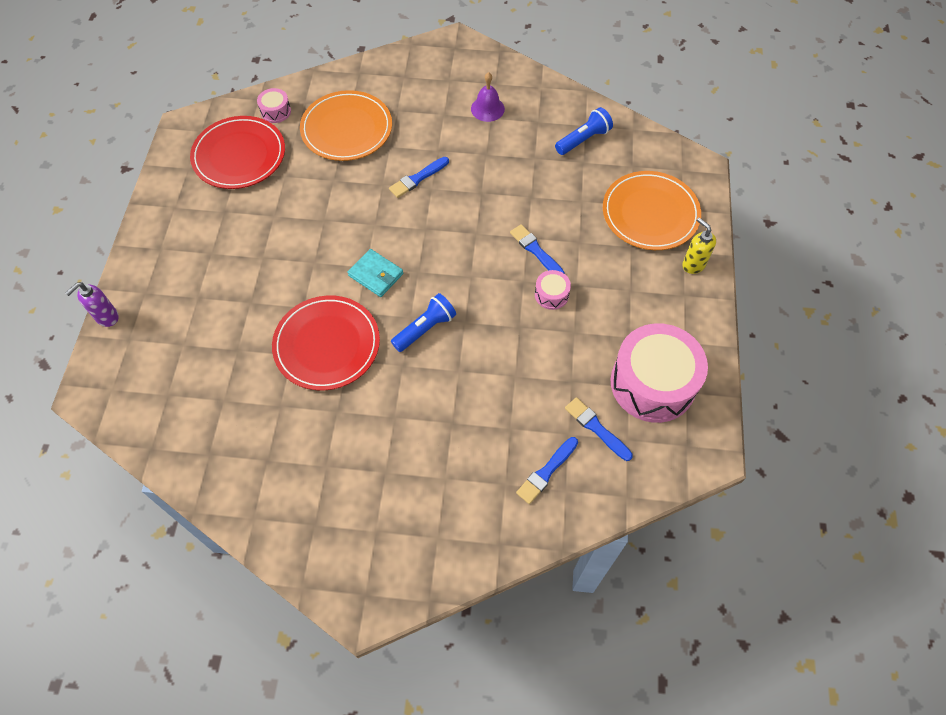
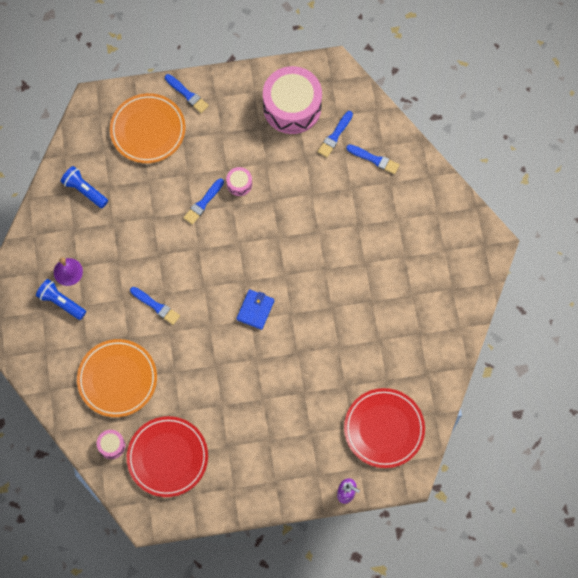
camera: 105 degrees left, 10 degrees up
(327, 345) = (323, 325): red plate -> red plate (384, 429)
(376, 275) = (255, 310): turquoise wallet -> blue wallet
(425, 328) = (291, 262): blue flashlight -> blue flashlight (61, 302)
(693, 264) = (187, 94): yellow soap dispenser -> blue brush

